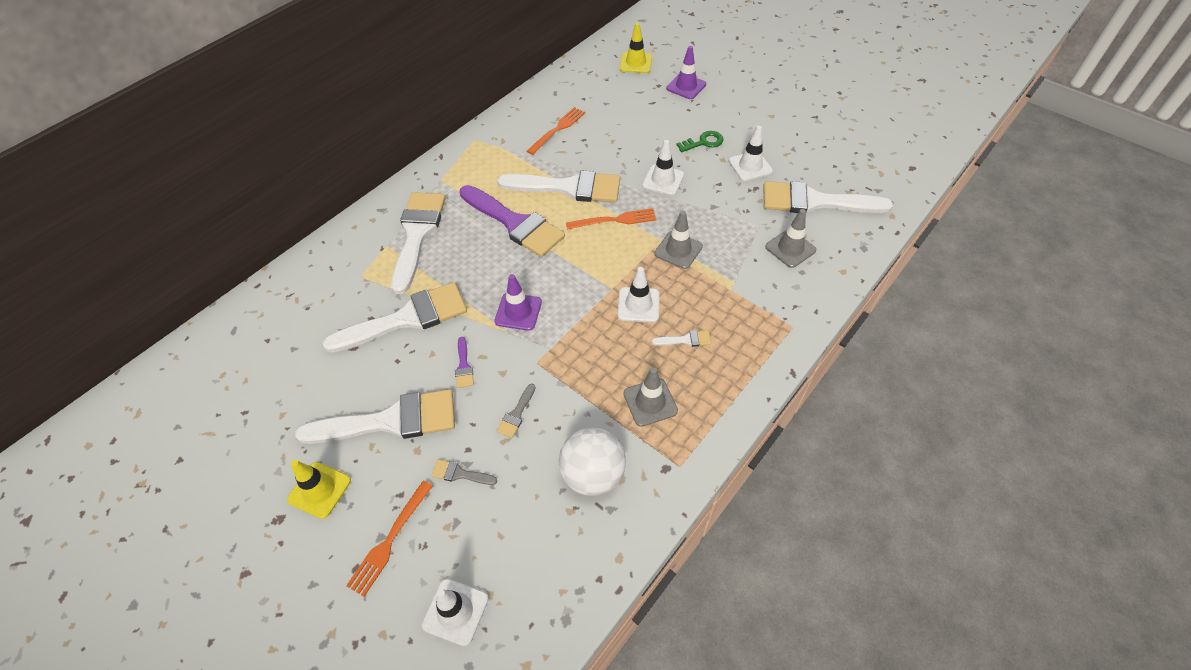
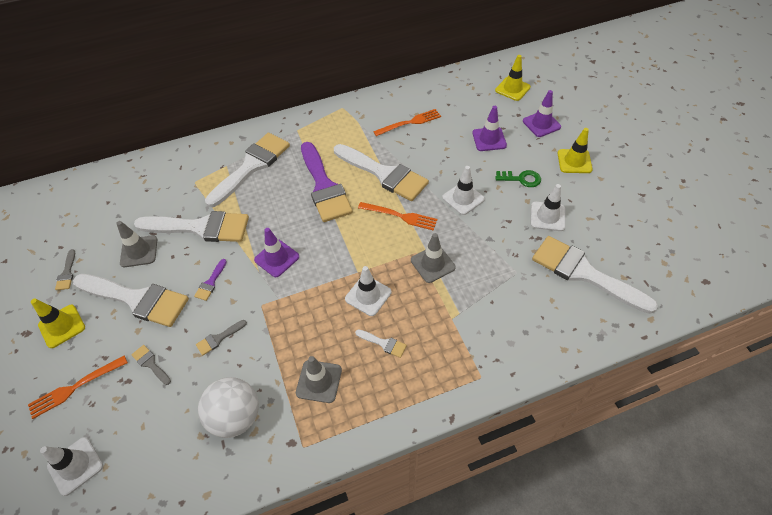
camera: 30 degrees right, 0 degrees up
(278, 434) = (67, 273): none -> grey brush
(647, 117) = (489, 139): none -> purple traffic cone
(739, 109) = (574, 161): none -> yellow traffic cone
(790, 248) = (530, 306): grey traffic cone -> grey traffic cone (139, 251)

